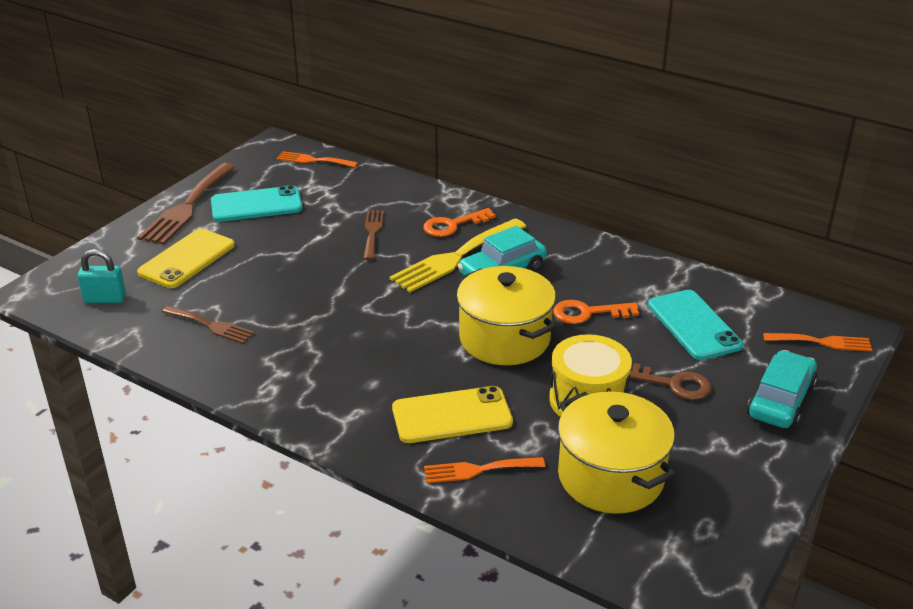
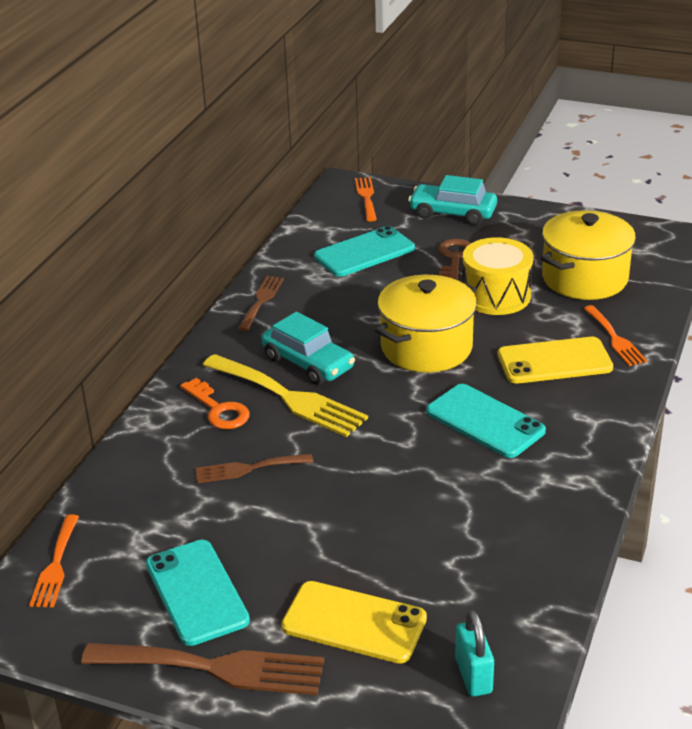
camera: 100 degrees left, 0 degrees up
(211, 325) = (489, 555): brown fork -> brown fork (261, 300)
(375, 353) = (485, 421): none -> turquoise phone
(452, 415) = (554, 361): yellow phone -> yellow phone turned 75 degrees counterclockwise
(588, 313) = (366, 306): orange key -> none

